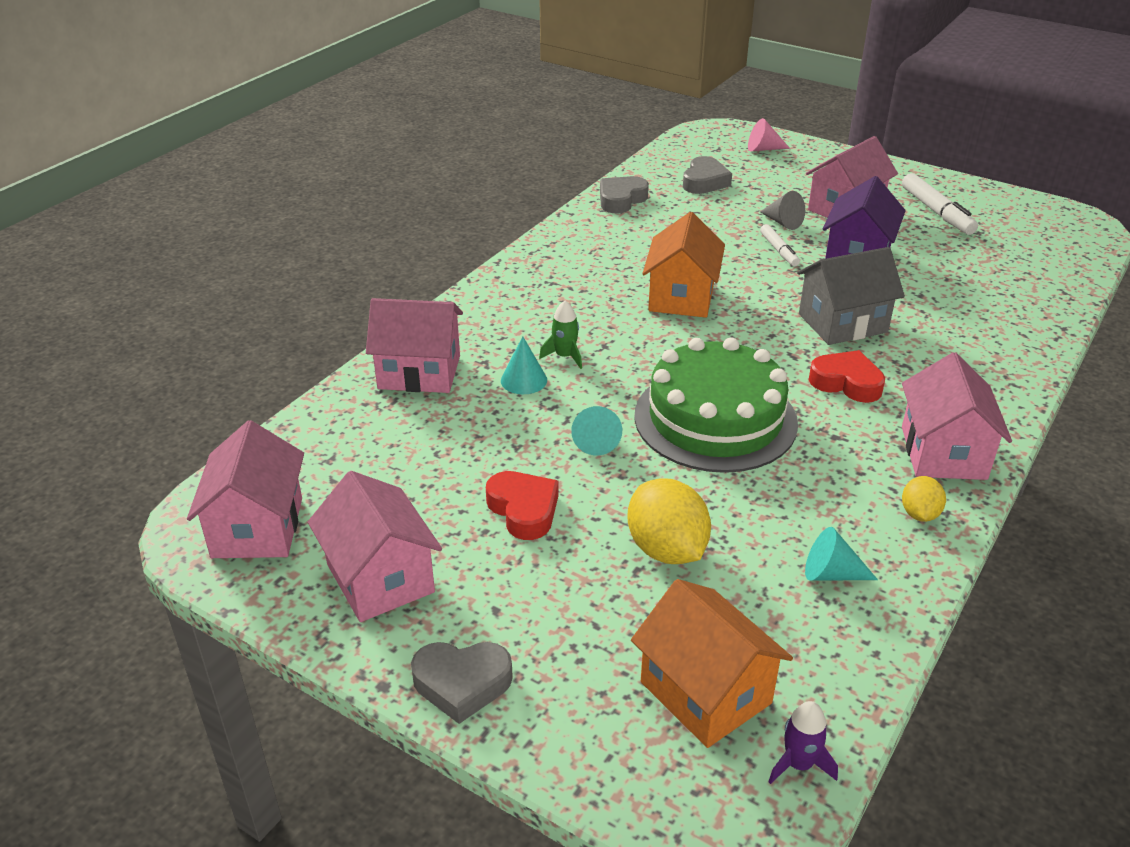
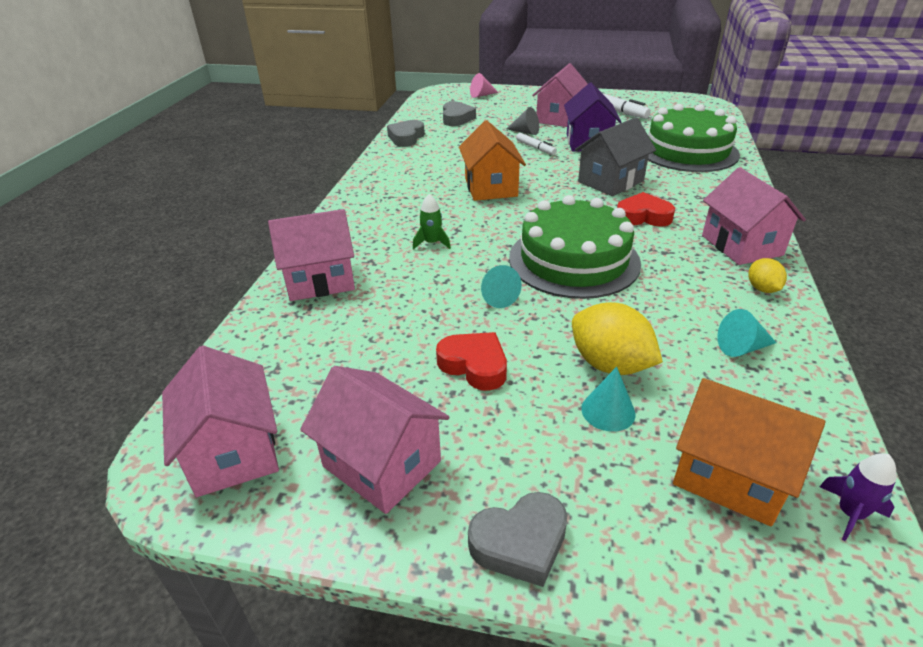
camera: 20 degrees left, 0 degrees up
(524, 380) = (410, 266): turquoise cone -> turquoise cone (608, 411)
(988, 300) = (687, 151): none -> green cake

